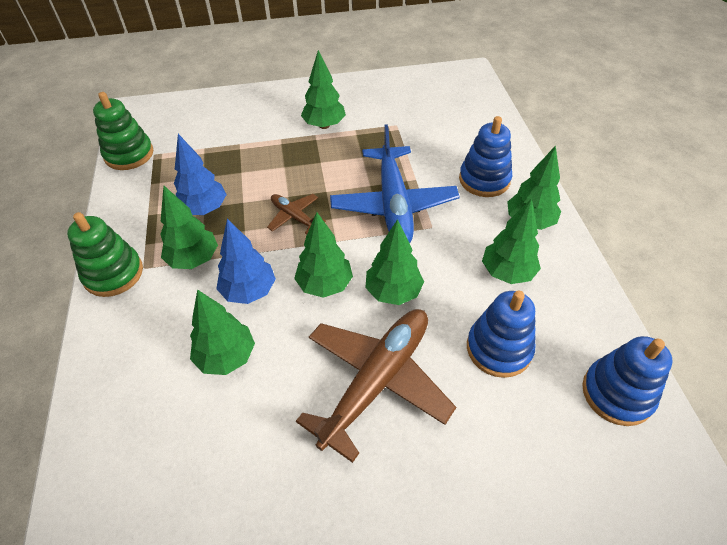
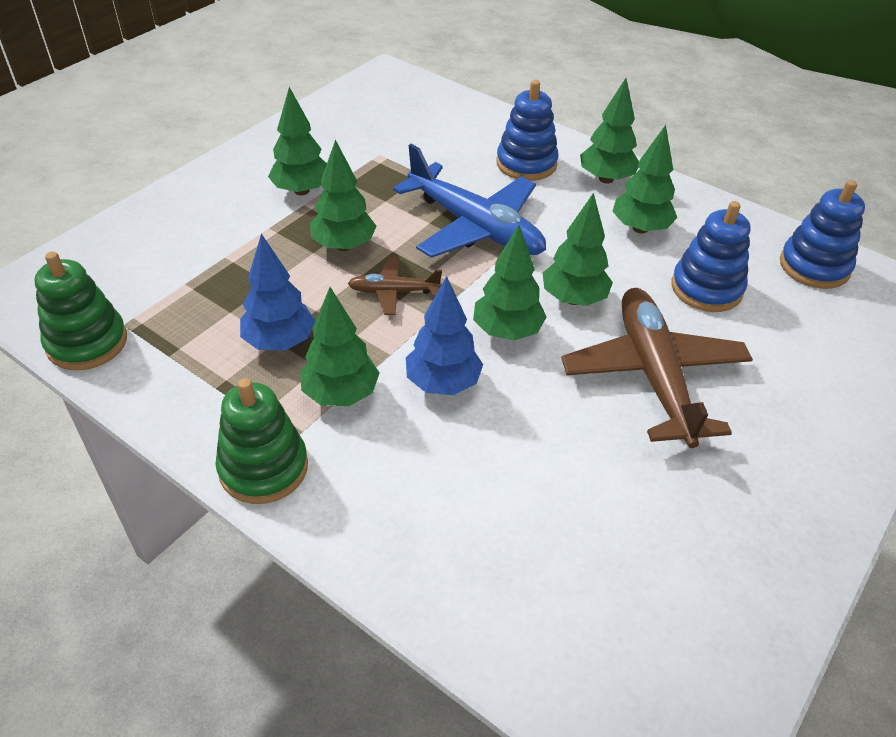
camera: 45 degrees left, 5 degrees down
(226, 357) = (502, 451): green tree -> green tree (344, 245)

